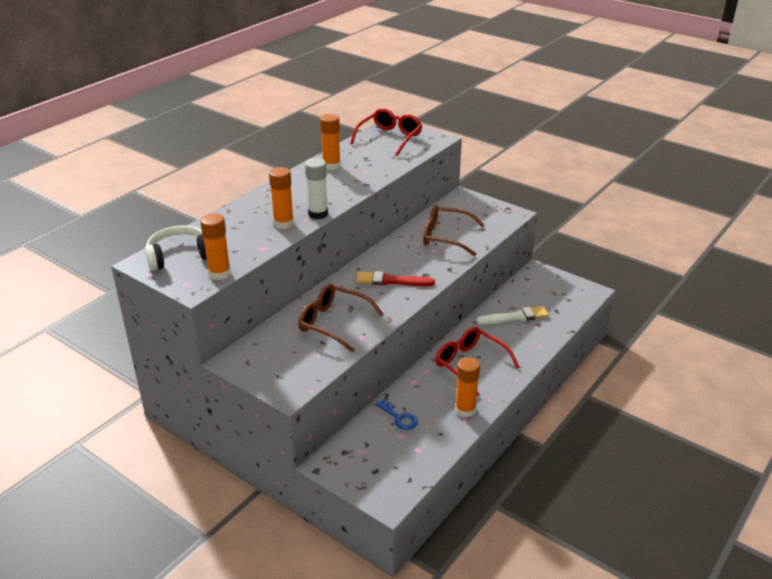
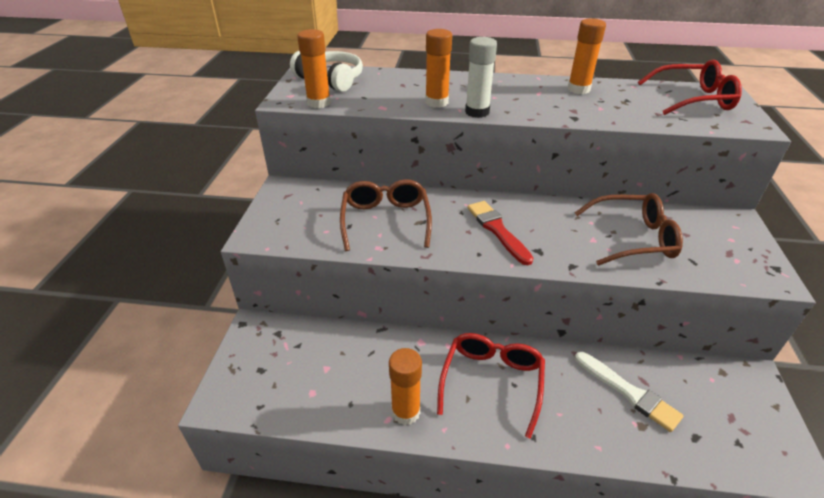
camera: 60 degrees right, 5 degrees up
(399, 417) = (354, 354): blue key -> none
(446, 237) = (633, 238): brown glasses -> brown glasses turned 105 degrees clockwise

